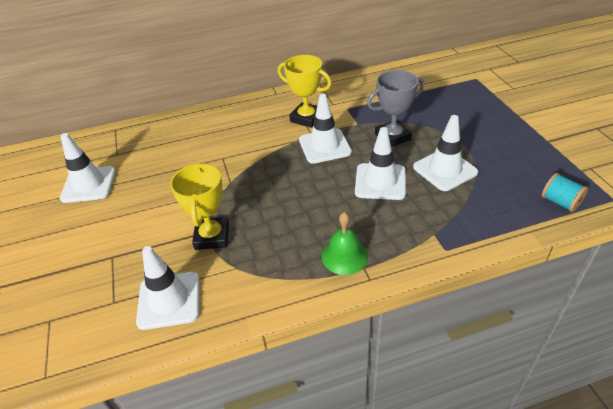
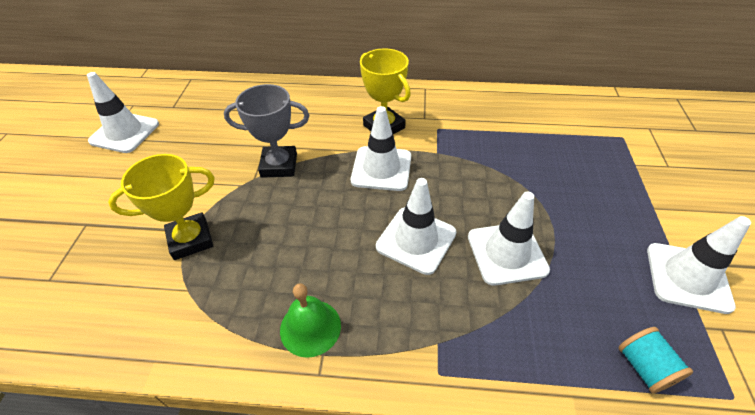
camera: 20 degrees right, 5 degrees up
(169, 300) = (97, 302): white traffic cone -> white traffic cone (687, 277)
(212, 237) = (190, 239): yellow trophy -> yellow trophy turned 45 degrees clockwise
(392, 137) = (468, 184): grey trophy -> grey trophy (279, 165)

